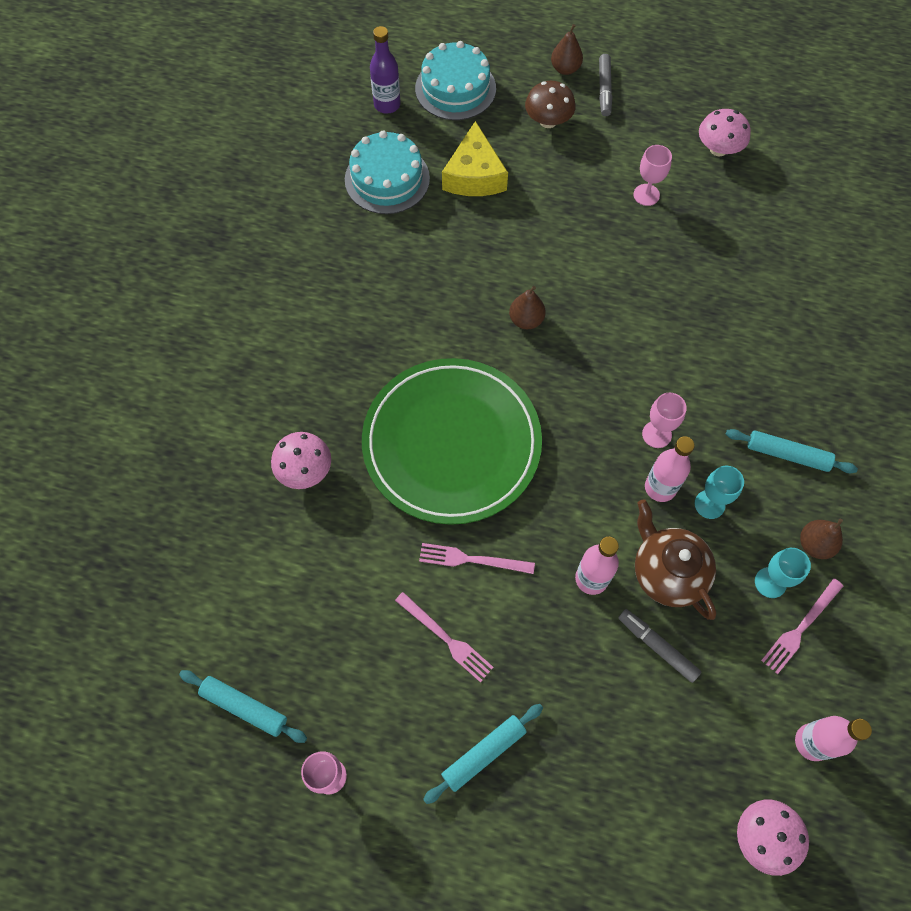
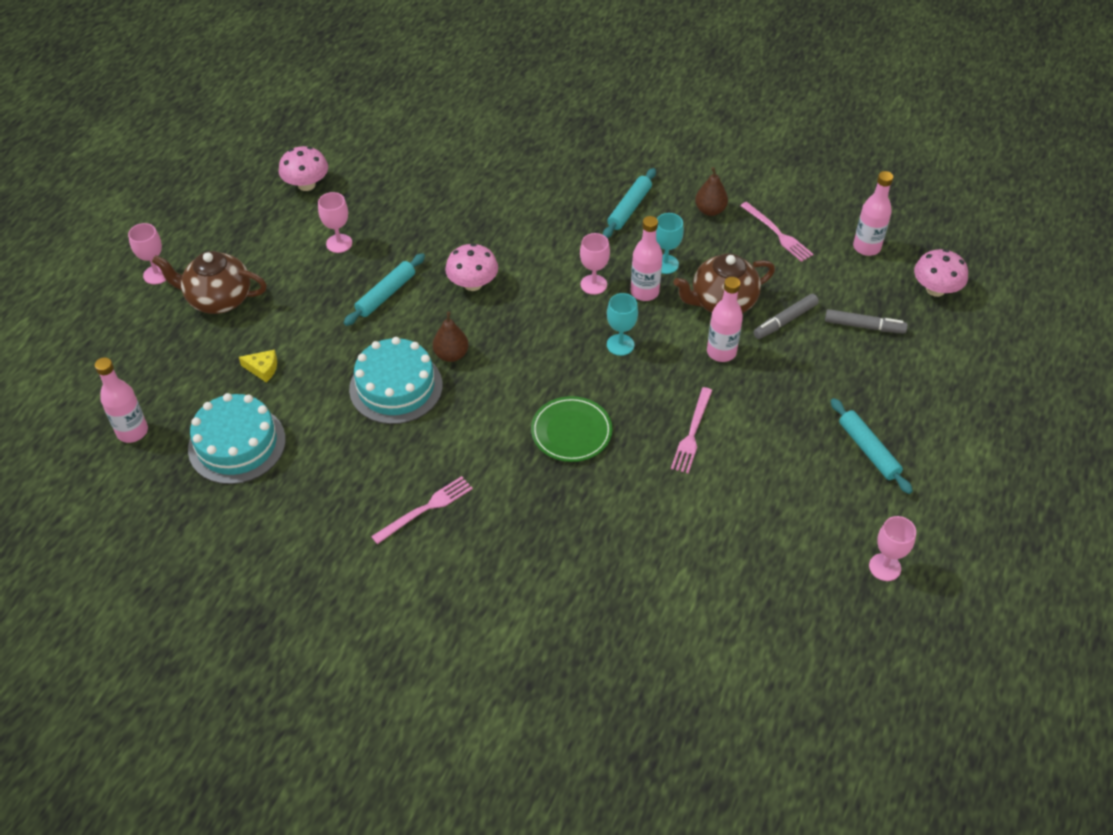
camera: 80 degrees left, 15 degrees down
(244, 707) = (818, 631): turquoise rolling pin -> turquoise rolling pin (386, 294)
(305, 470) = (576, 557): pink mushroom -> pink mushroom (473, 284)
(387, 104) = (132, 432): purple bottle -> pink bottle
(446, 638) = (764, 463): pink fork -> pink fork (425, 509)
(451, 443) = (571, 431): green plate -> green plate, size x0.46
(455, 88) = (139, 368): turquoise cake -> turquoise cake (396, 387)
(474, 175) = (263, 368): yellow cheese -> yellow cheese, size x0.47
(548, 121) = (218, 299): brown mushroom -> brown teapot
(565, 69) = (156, 274): brown pear -> pink goblet
(604, 89) = (198, 250): grey marker -> grey marker (864, 326)
(770, 582) = (738, 242): turquoise goblet -> turquoise goblet (620, 345)

